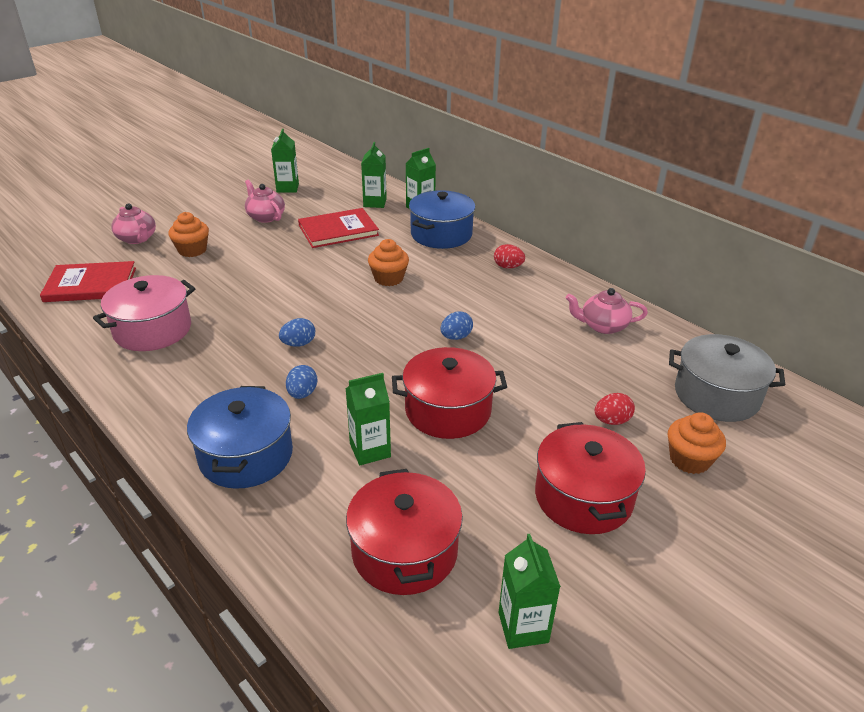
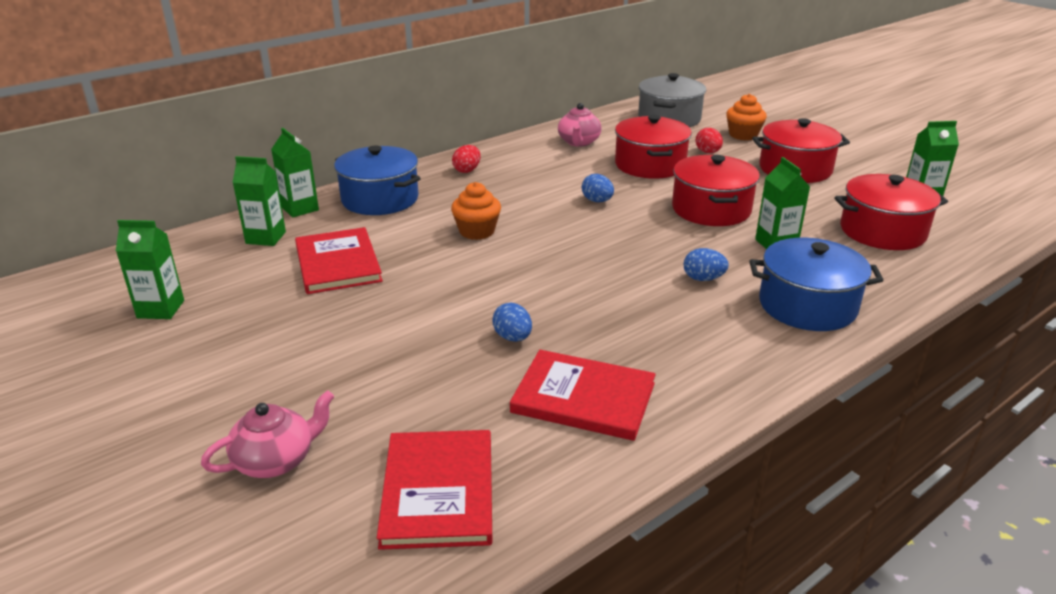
camera: 85 degrees left, 5 degrees down
(152, 330) = (583, 398): pink pot -> red book
(192, 250) = (348, 388): orange cupcake -> none
(265, 217) = (260, 324): pink teapot -> none
(298, 344) = (613, 284): blue egg -> blue egg (512, 338)
(556, 373) = (650, 165): none -> red pot

